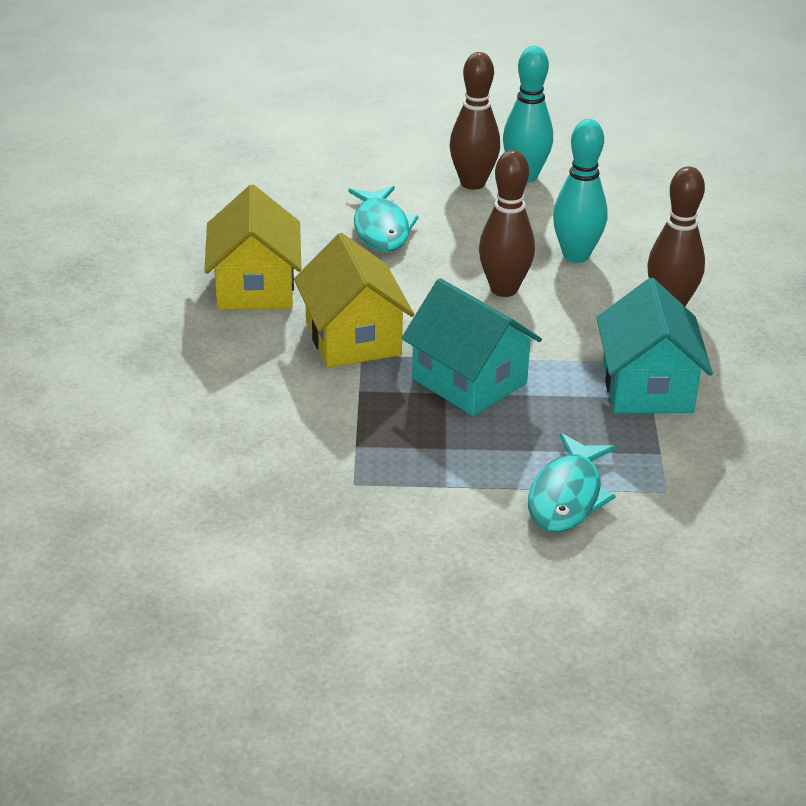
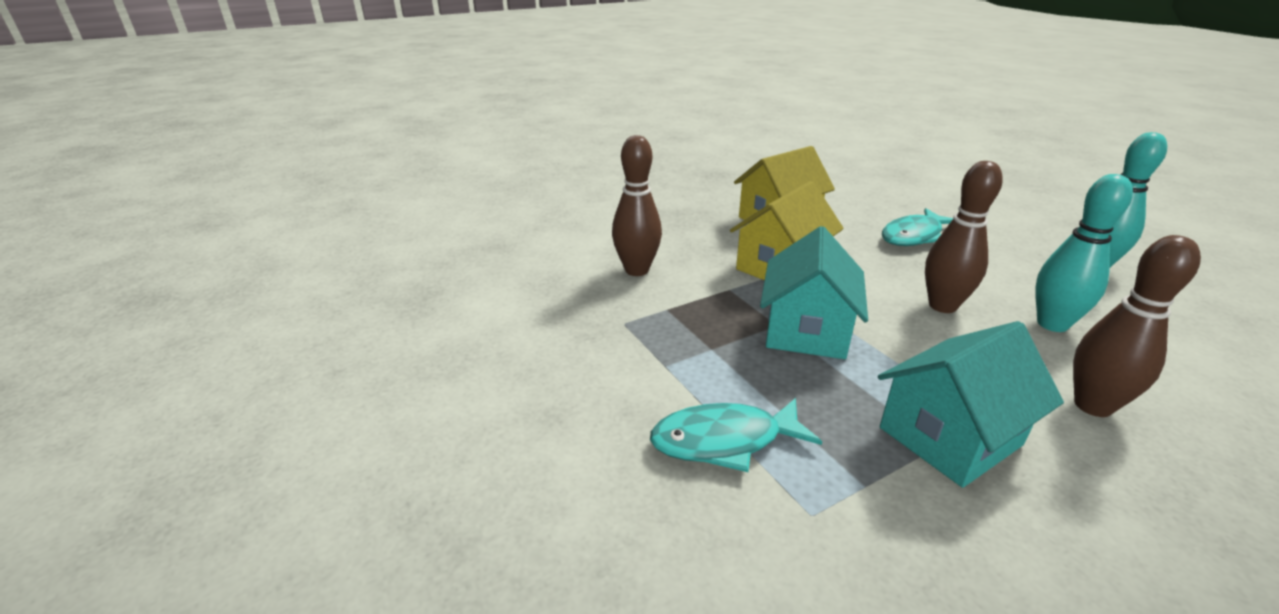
camera: 60 degrees right, 5 degrees down
(473, 183) = (1036, 249): brown bowling pin -> brown bowling pin (636, 270)

